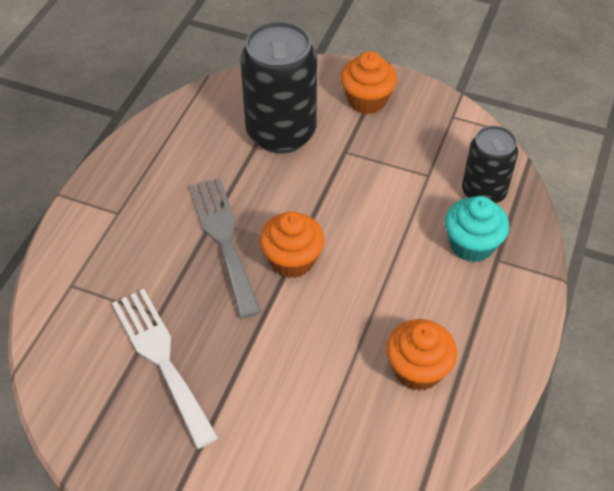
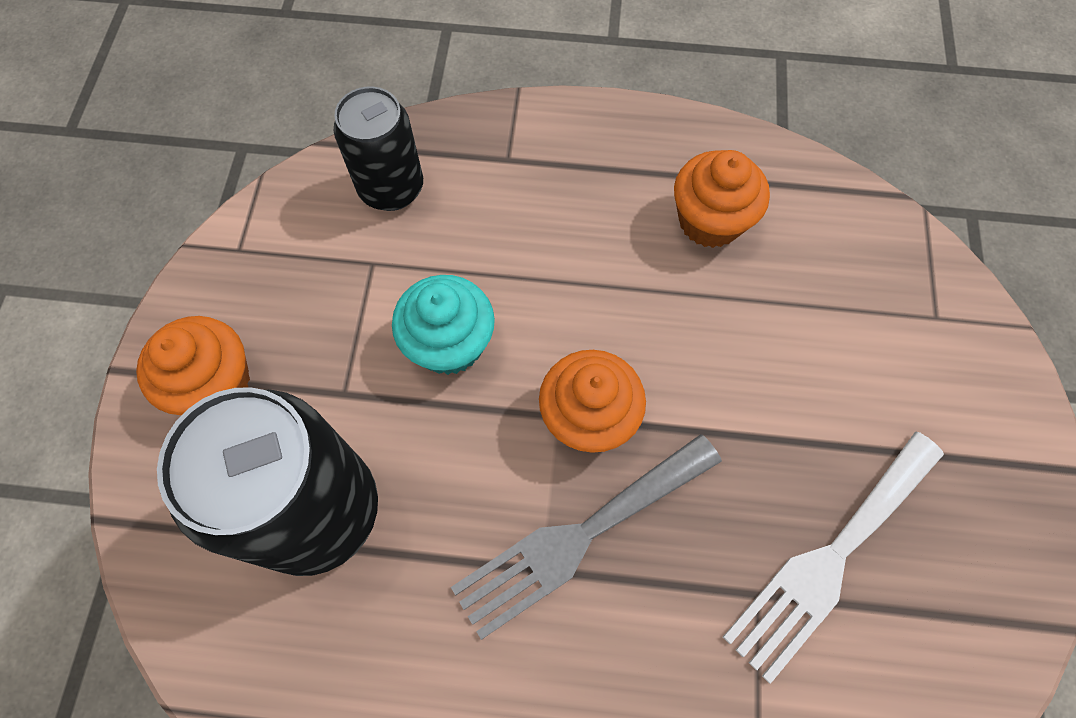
camera: 105 degrees left, 15 degrees up
(471, 244) = (491, 190): turquoise cupcake -> turquoise cupcake (449, 343)

